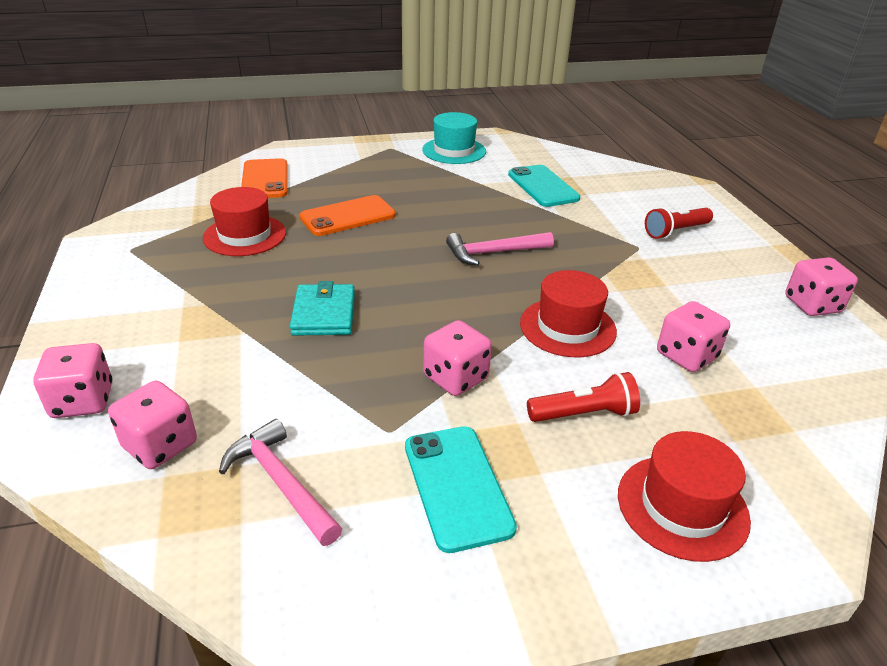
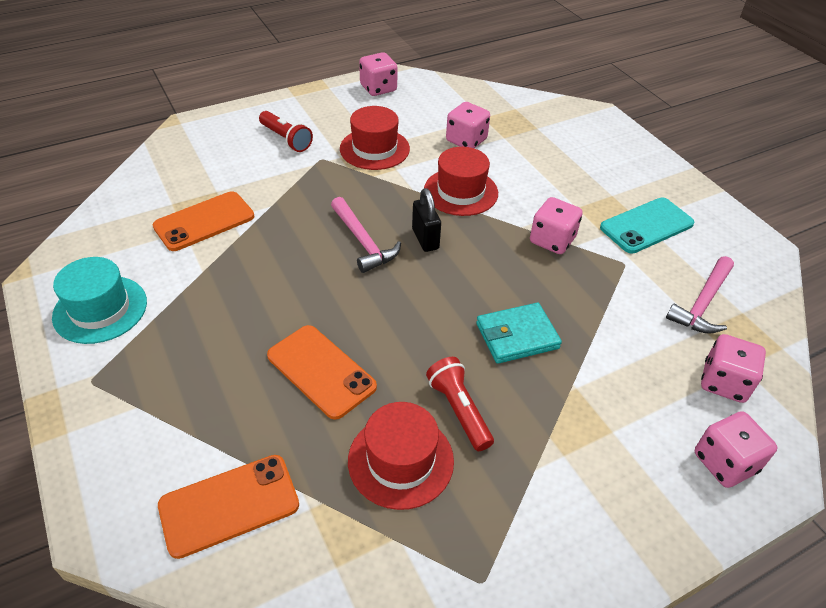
camera: 105 degrees left, 10 degrees up
(487, 287) = (425, 239): none -> black padlock
(543, 186) = (204, 221): turquoise phone -> orange phone
(584, 414) = (551, 181): red flashlight -> red flashlight (459, 410)
(682, 506) = (600, 146): red hat -> red hat (374, 149)

